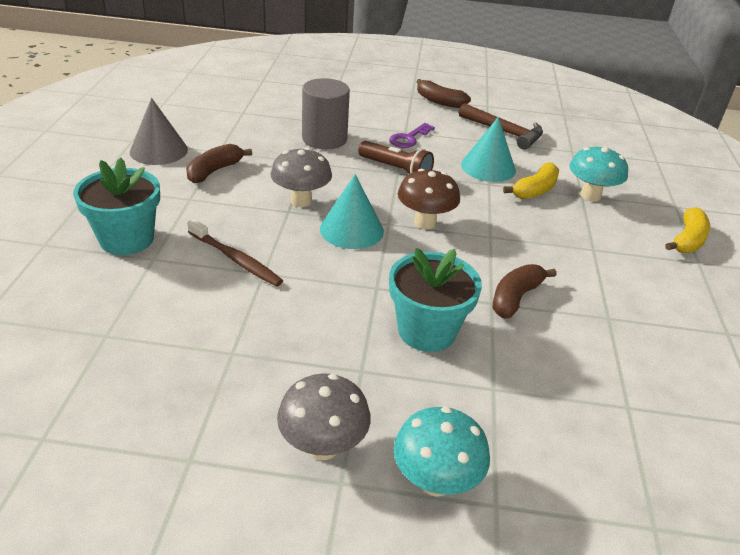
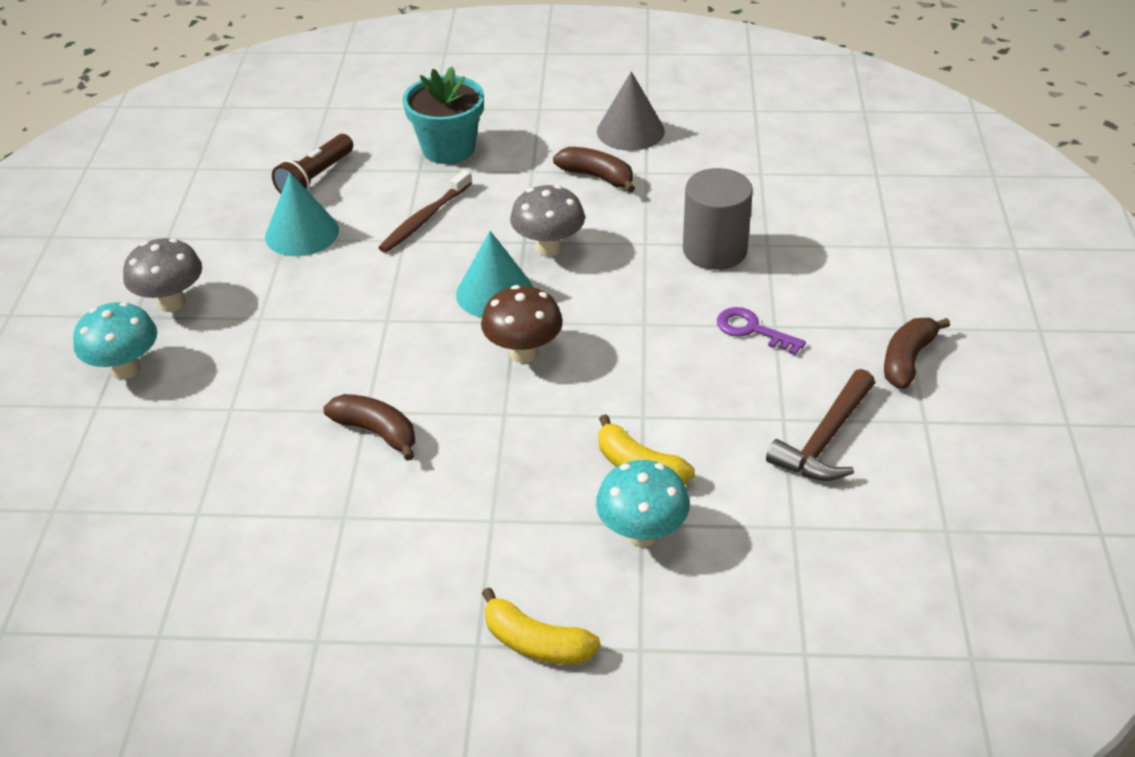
camera: 90 degrees right, 5 degrees up
(396, 170) = (651, 321): brown flashlight -> brown flashlight (316, 178)
(427, 331) = (316, 359): turquoise flower pot -> none
(488, 167) = (693, 416): turquoise cone -> turquoise cone (302, 233)

